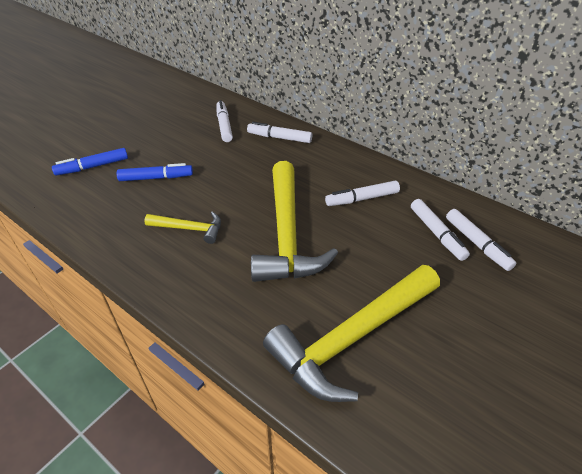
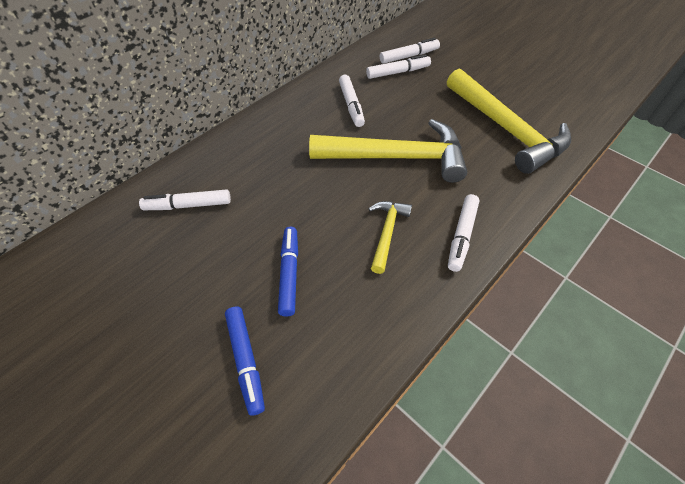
camera: 85 degrees left, 10 degrees up
(279, 138) = (234, 154): white marker -> white marker (461, 236)

